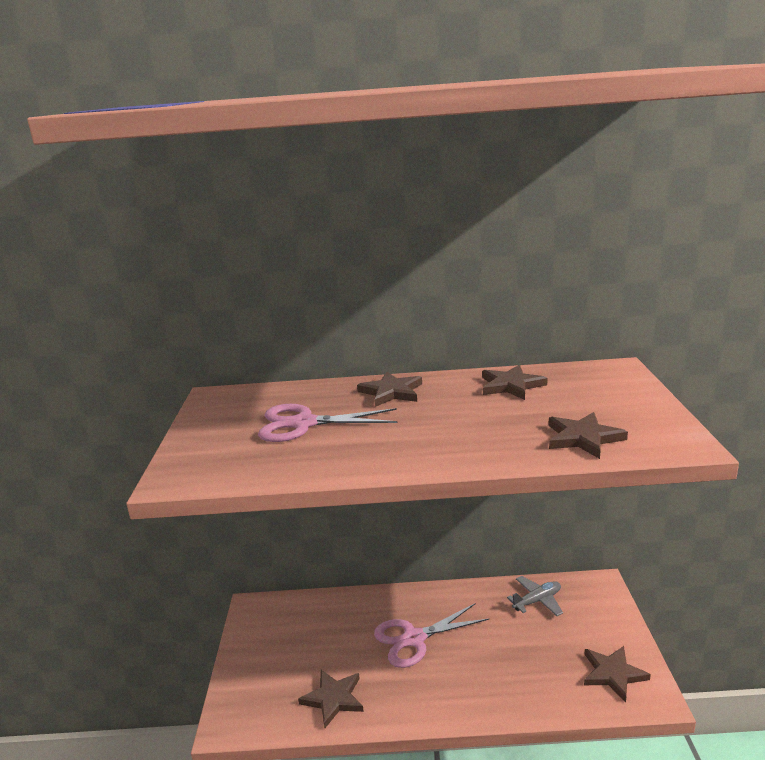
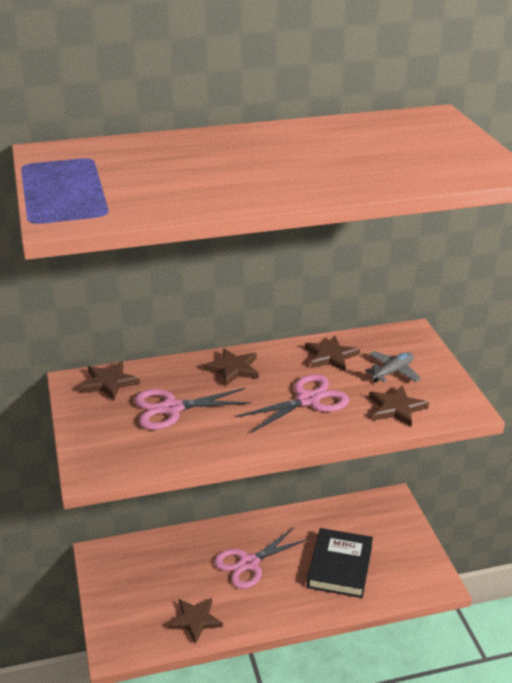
camera: 15 degrees left, 10 degrees up
(470, 424) = (308, 400): none -> pink scissors
(522, 656) = (339, 566): none -> black book
(537, 601) = (344, 519): grey plane -> grey plane (393, 372)
(613, 674) = (410, 571): brown star -> brown star (109, 383)

